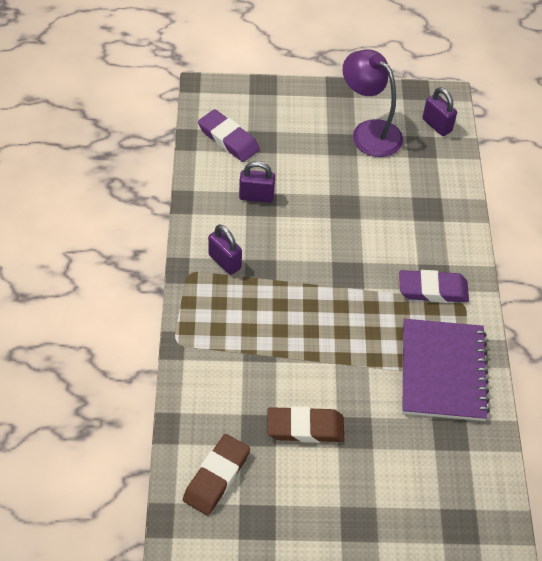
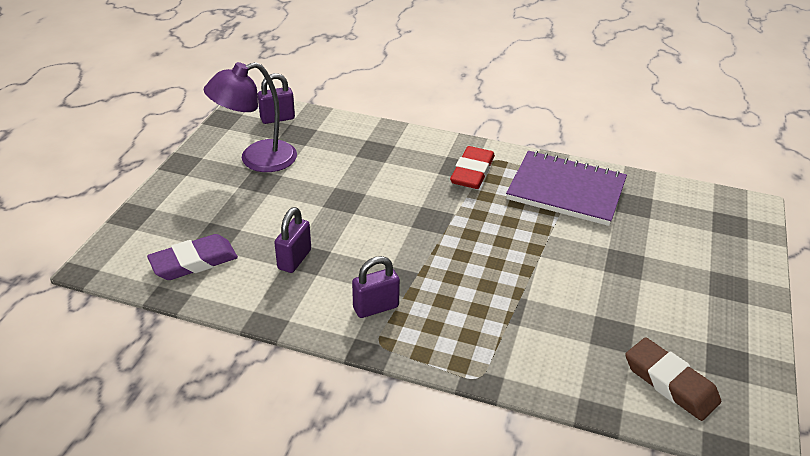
camera: 70 degrees left, 15 degrees down
(305, 428) = (615, 296): brown eraser -> none
(433, 290) = (472, 172): purple eraser -> red eraser

